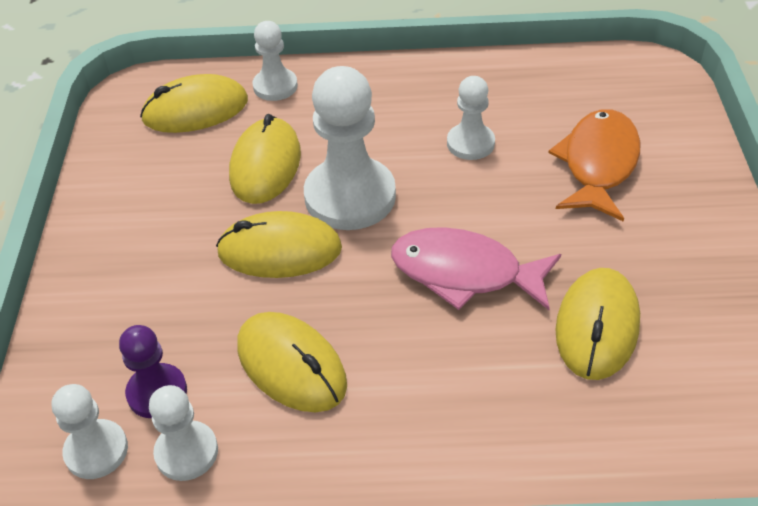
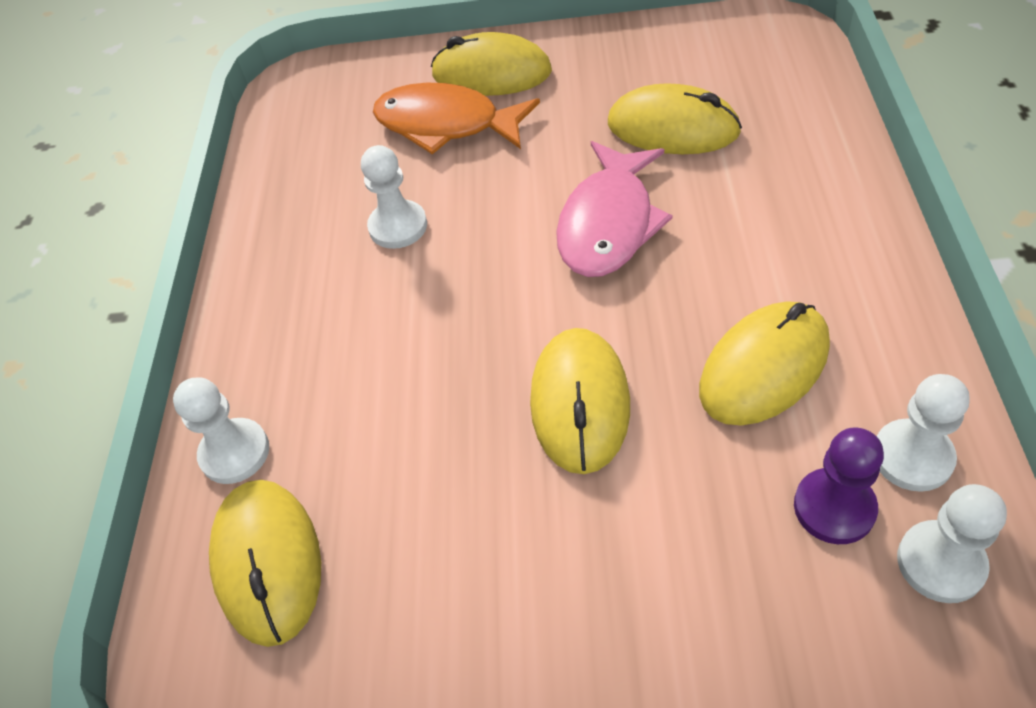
camera: 85 degrees left, 5 degrees up
(265, 165) = (412, 442): yellow mouse -> yellow mouse (491, 73)
(350, 196) = (483, 337): white pawn -> none

